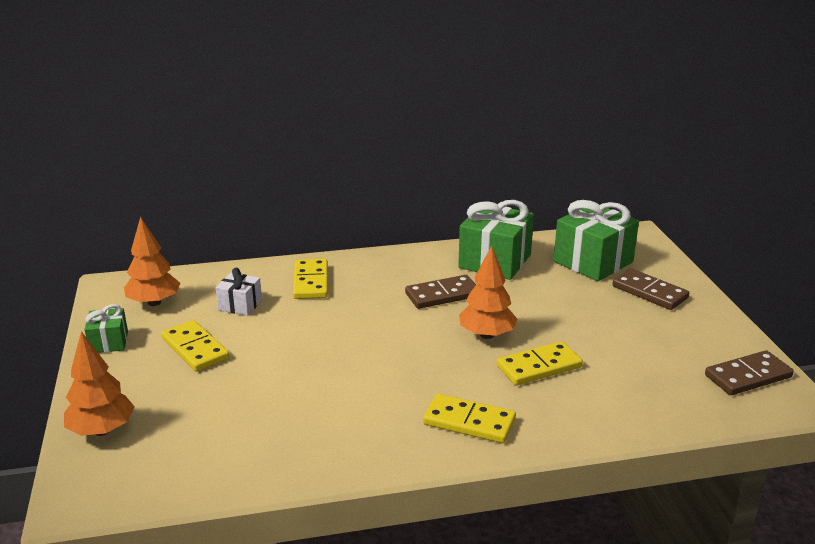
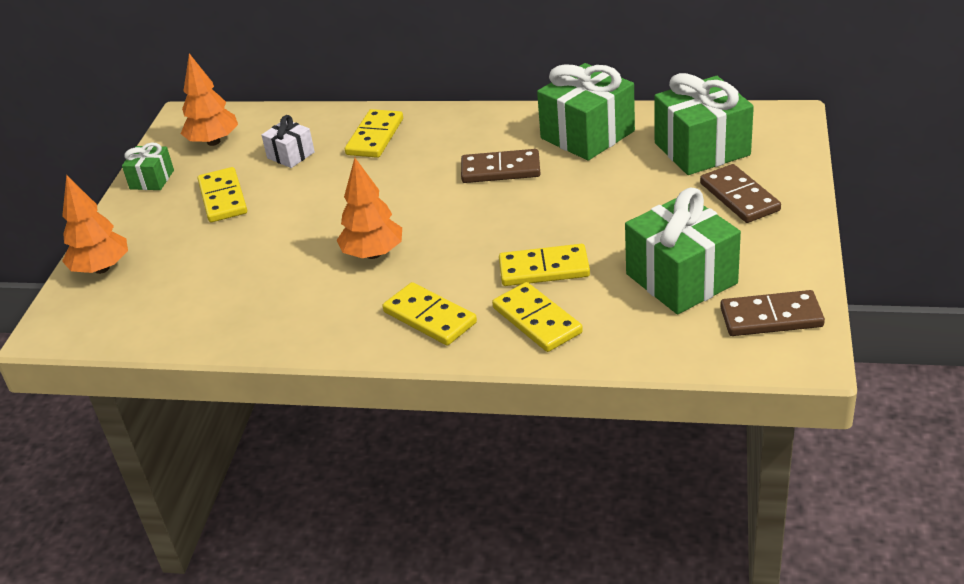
camera: 25 degrees right, 10 degrees up
(487, 335) = (515, 224): orange tree -> orange tree (373, 254)
(565, 409) = (537, 320): none -> yellow domino
(656, 358) = (681, 279): none -> green gift

